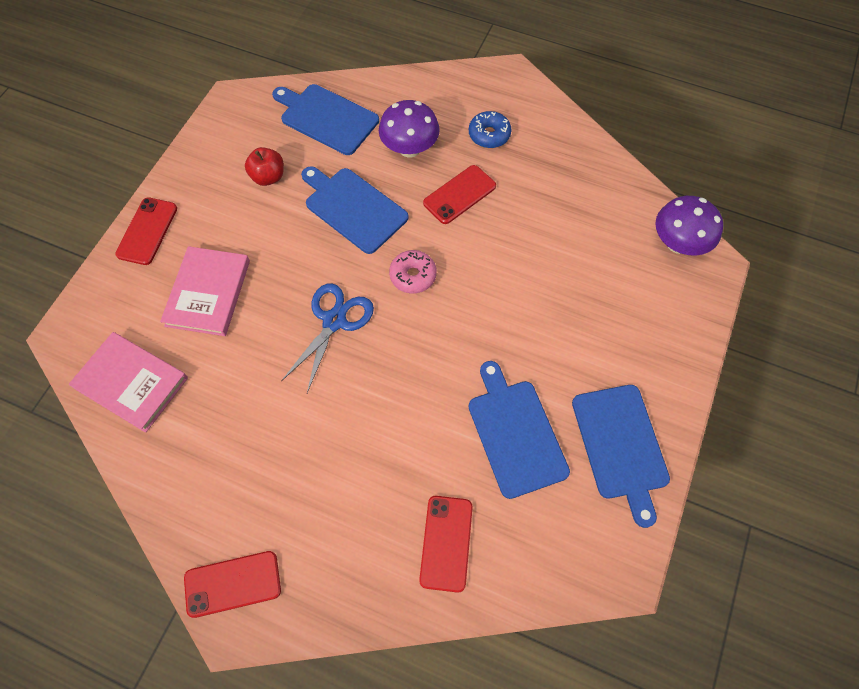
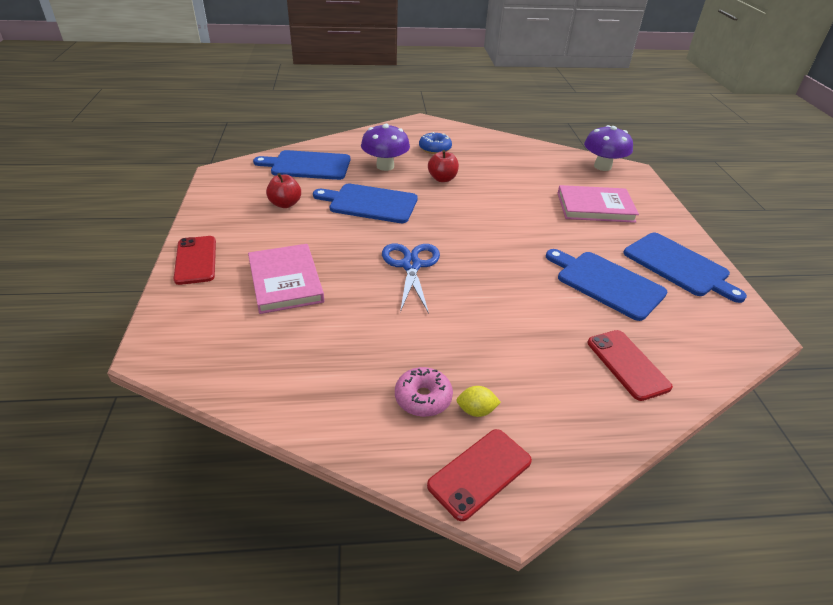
camera: 30 degrees left, 25 degrees down
(131, 383) = (254, 363): pink book -> pink book (595, 207)
(272, 523) = (476, 410): none -> yellow lemon
(413, 276) = (448, 225): pink donut -> pink donut (423, 398)
(459, 195) = (442, 179): red phone -> red apple

